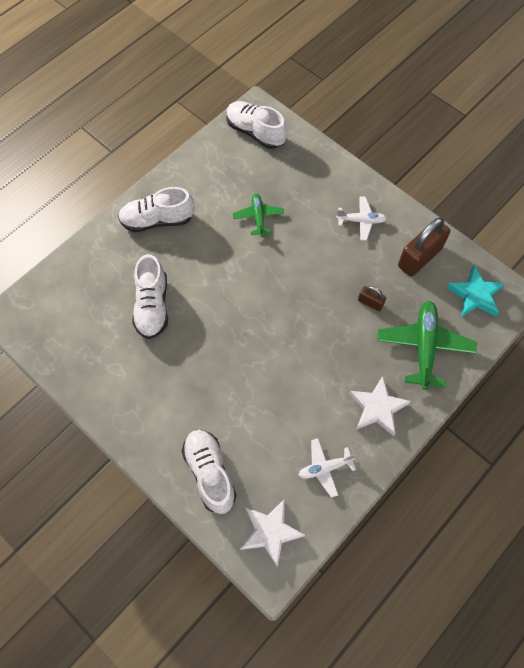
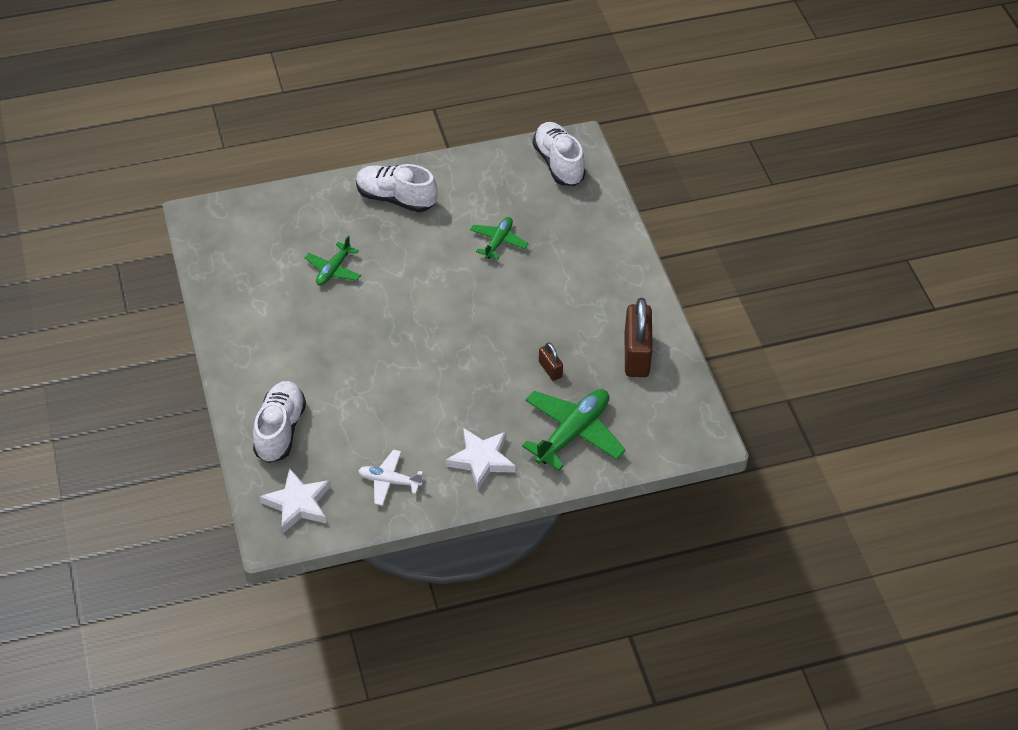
camera: 30 degrees right, 15 degrees down
(152, 306) = (333, 270): white shoe -> green plane
(361, 221) = (602, 294): white plane -> none
(419, 257) = (636, 355): brown padlock -> brown padlock turned 75 degrees counterclockwise
(475, 295) = (667, 415): turquoise star -> none

